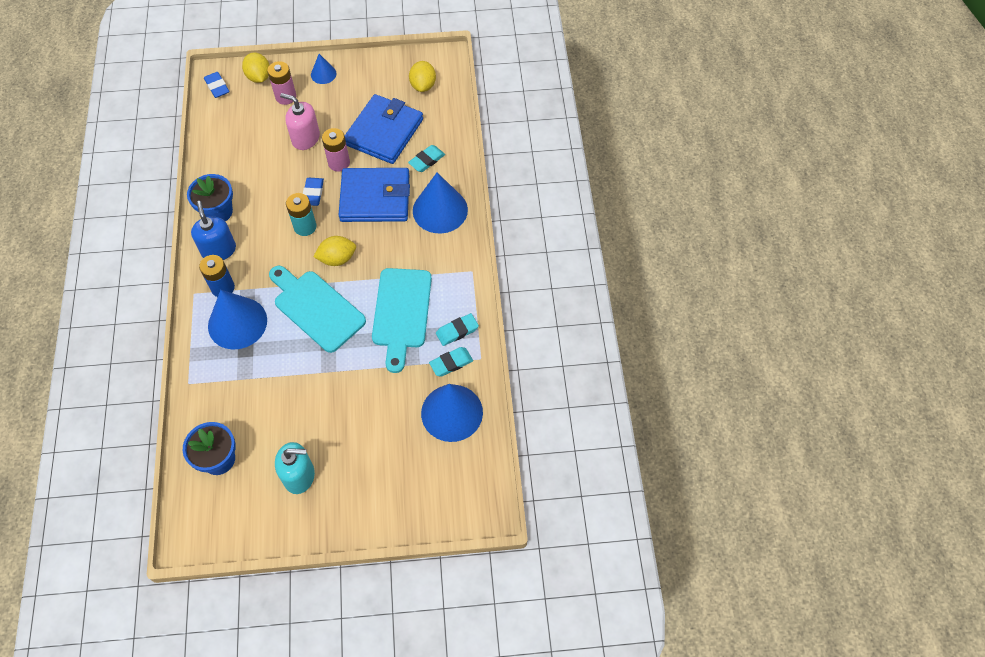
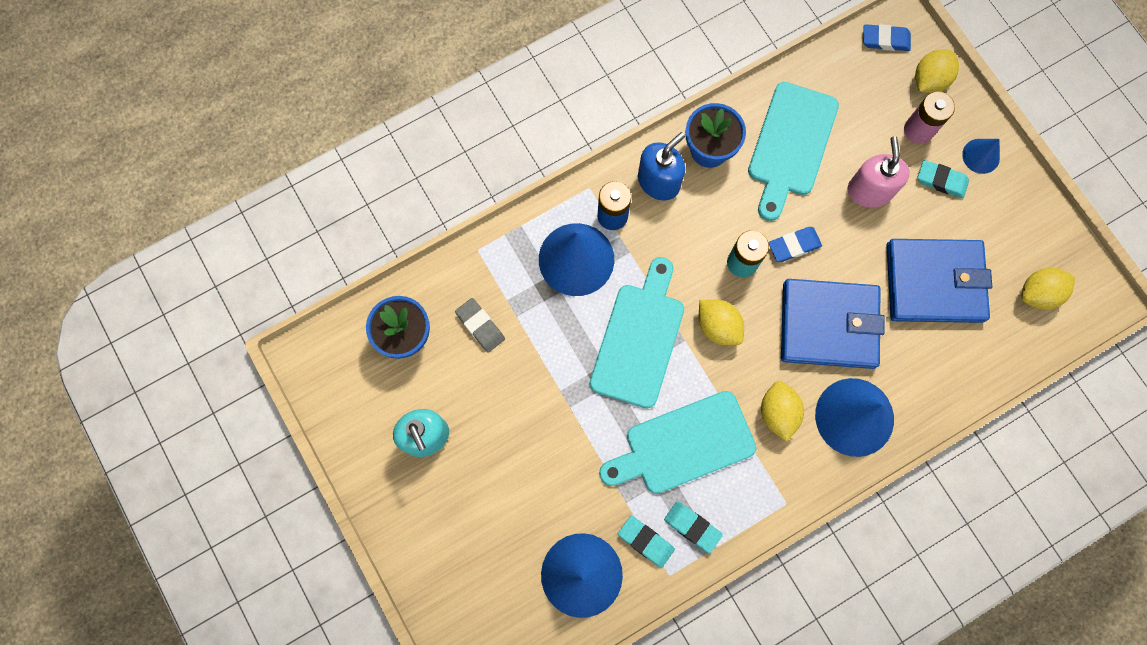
camera: 65 degrees right, 15 degrees up
(217, 87) = (885, 40): blue eraser -> blue eraser turned 60 degrees clockwise
(243, 405) = (480, 326): none -> grey eraser
(247, 166) = (790, 145): none -> turquoise cutting board
(339, 163) = (855, 252): pink battery -> none
(375, 198) = (828, 325): blue wallet -> blue wallet turned 60 degrees counterclockwise
(413, 250) = (778, 413): none -> yellow lemon
(427, 160) = (921, 361): turquoise eraser -> turquoise eraser (941, 181)

